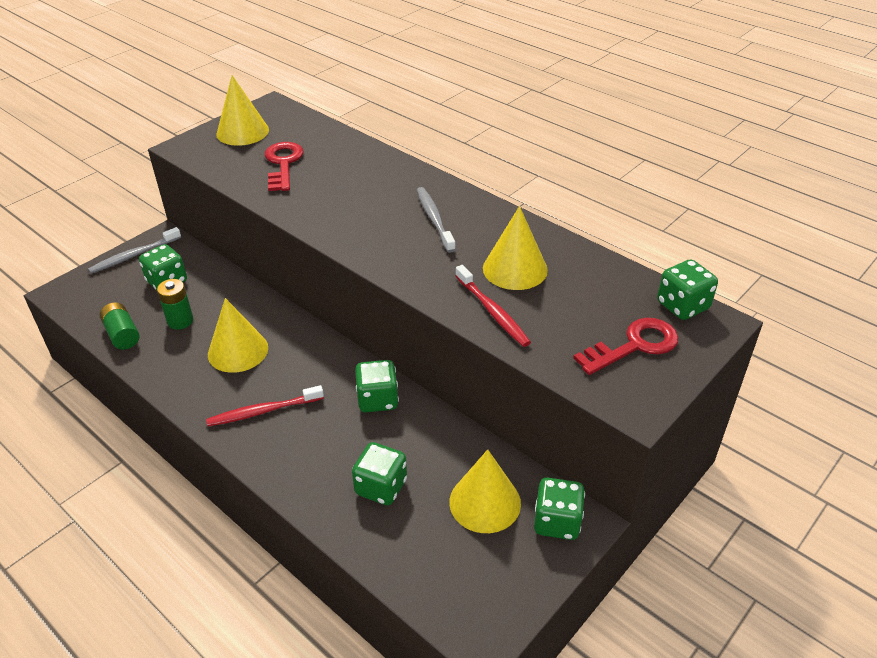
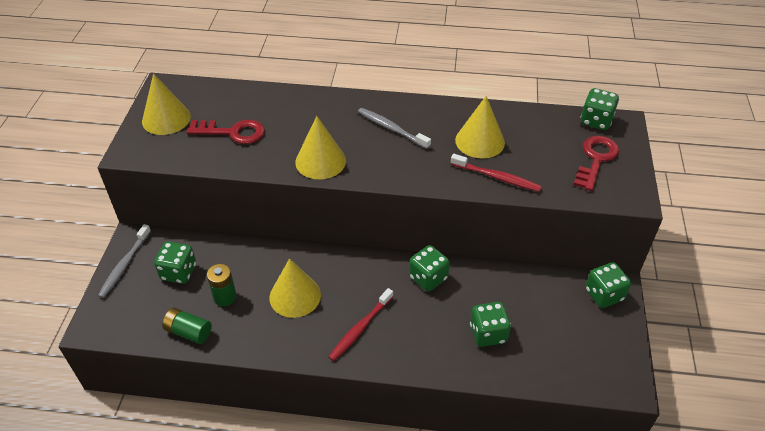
camera: 35 degrees left, 5 degrees up
(283, 164) = (232, 132): red key -> red key turned 135 degrees clockwise
(485, 502) = (555, 306): yellow cone -> yellow cone (320, 161)

